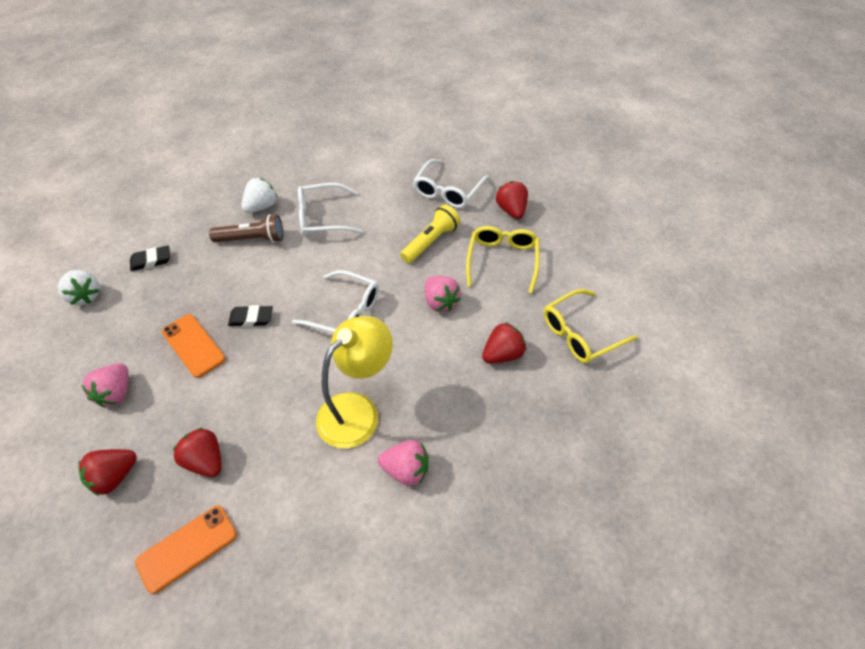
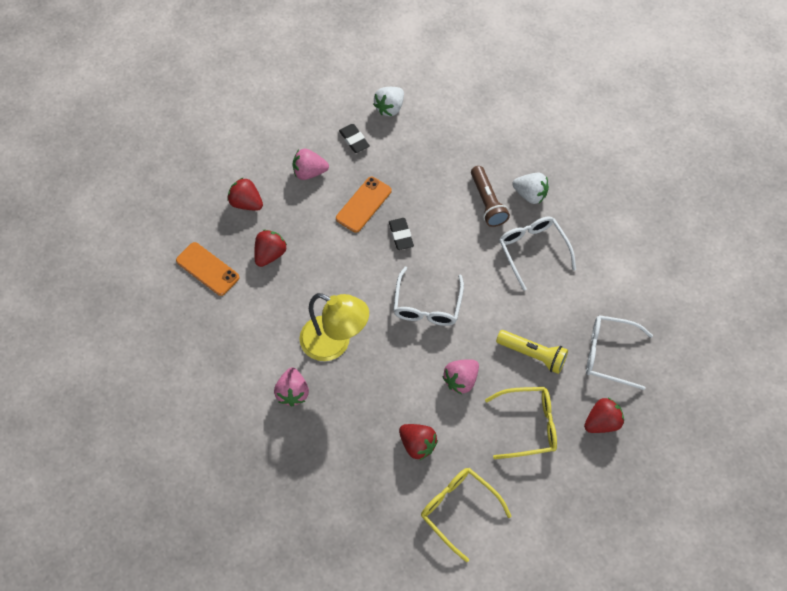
camera: 75 degrees right, 10 degrees up
(151, 261) = (439, 136): black eraser -> black eraser (354, 140)

